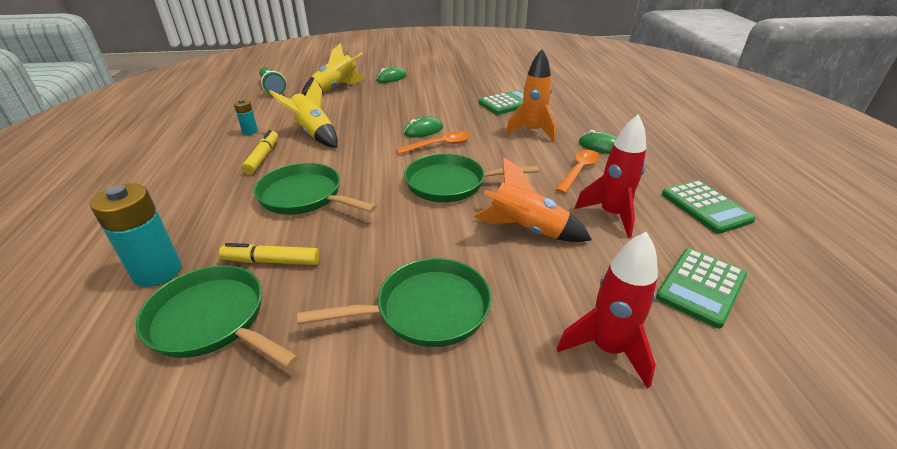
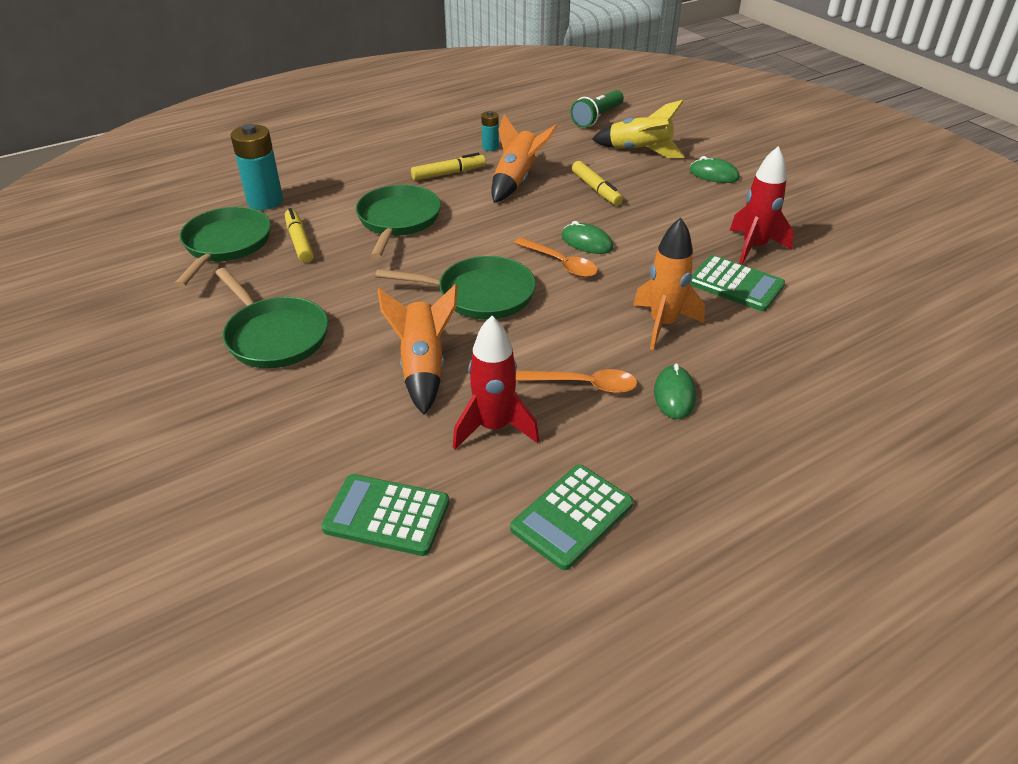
camera: 65 degrees right, 5 degrees up
(314, 134) = (516, 180): yellow rocket -> orange rocket
(363, 111) = (596, 189): none -> yellow marker
(450, 183) = (480, 295): green pan -> green pan turned 120 degrees clockwise
(607, 349) = (265, 451): red rocket -> red rocket (754, 247)

